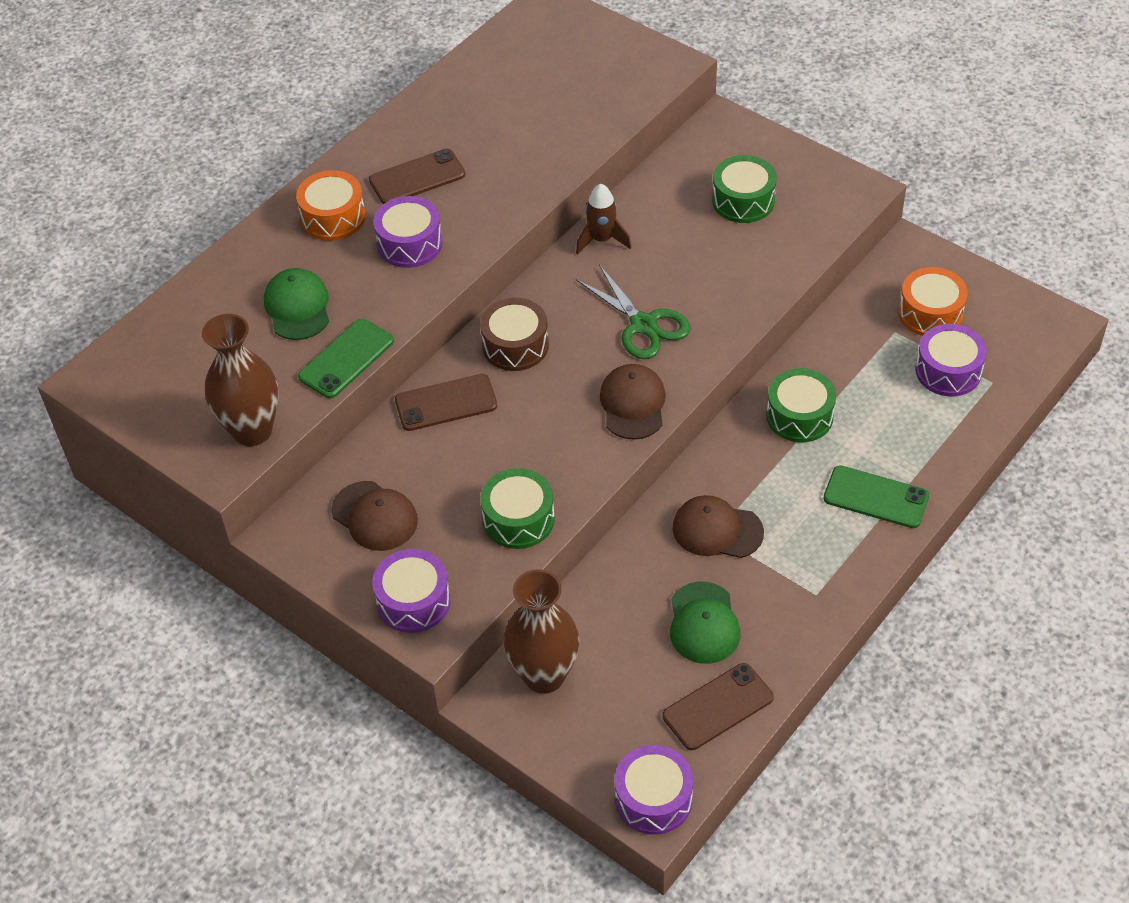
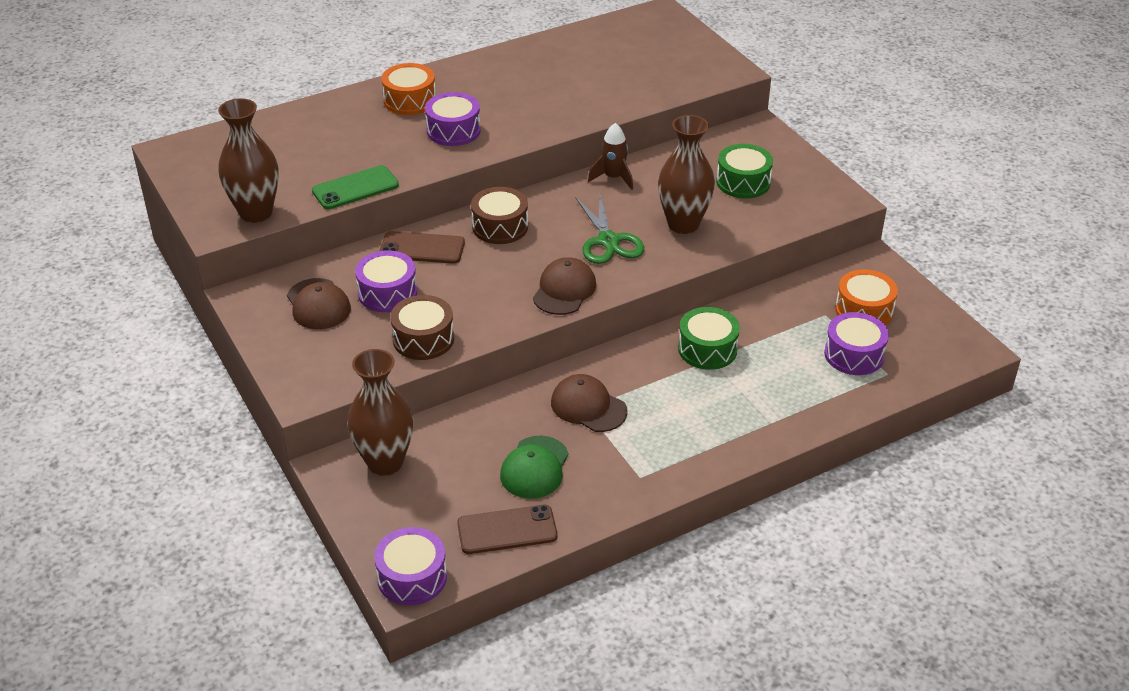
camera: 20 degrees right, 10 degrees down
(297, 307) = (344, 147): green cap -> none
(413, 601) = (307, 368): purple drum -> purple drum (387, 293)
(417, 177) = (488, 92): brown phone -> none
(518, 519) = (423, 339): green drum -> brown drum
(710, 276) = (683, 224): none -> brown vase
(876, 497) = (735, 425): green phone -> none

